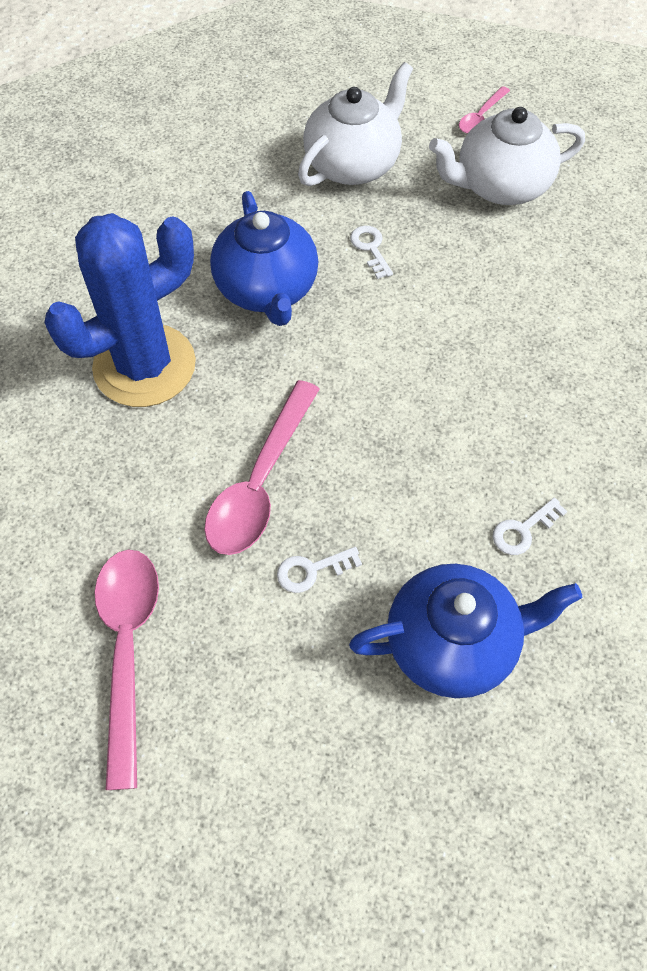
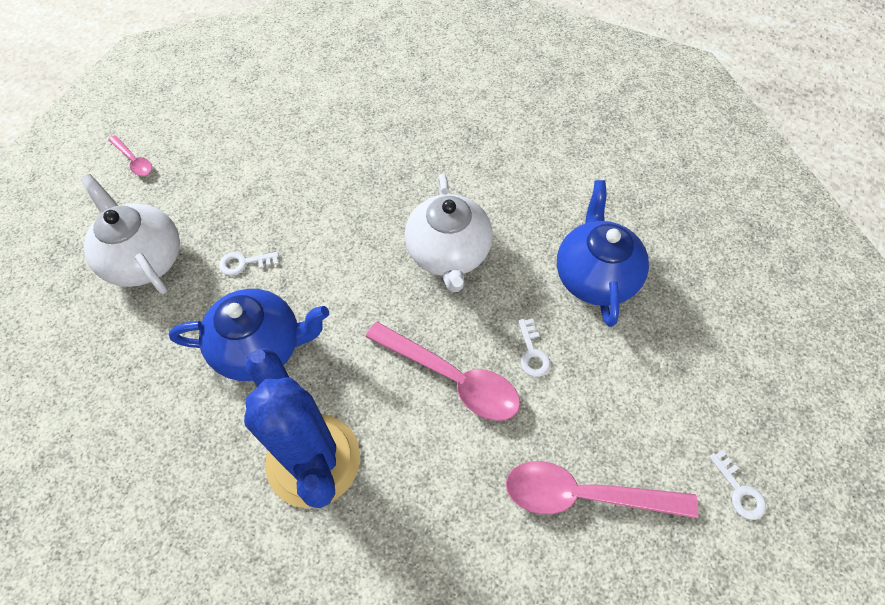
camera: 80 degrees left, 0 degrees up
(500, 186) = (214, 165): white teapot -> white teapot (448, 253)
(523, 530) = (518, 220): white key -> white key (739, 490)

